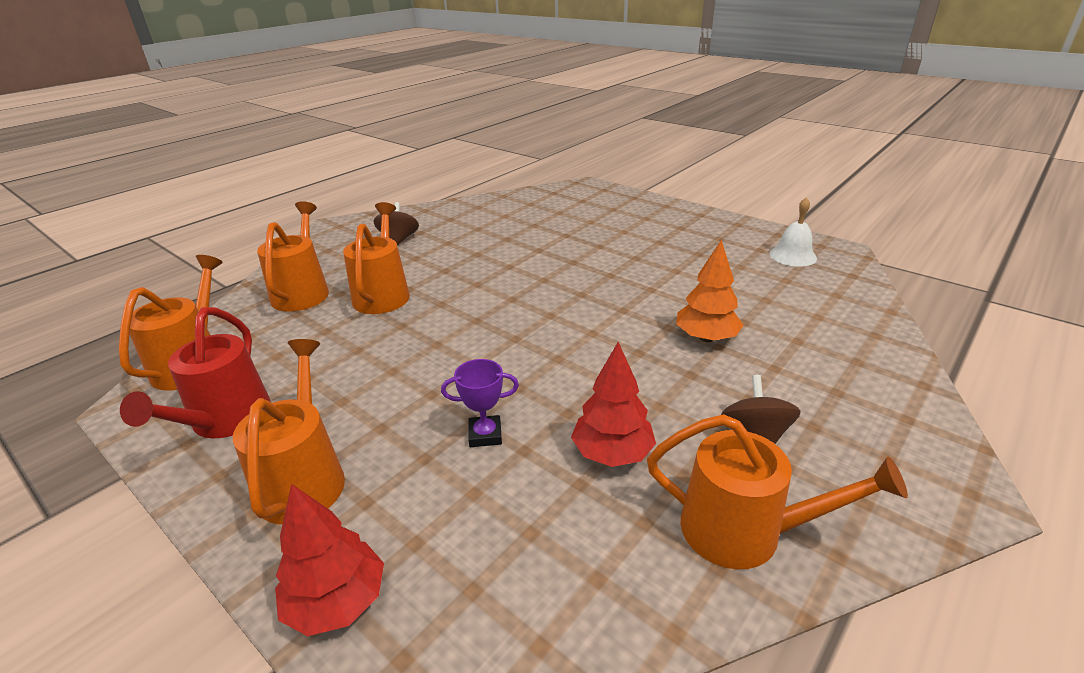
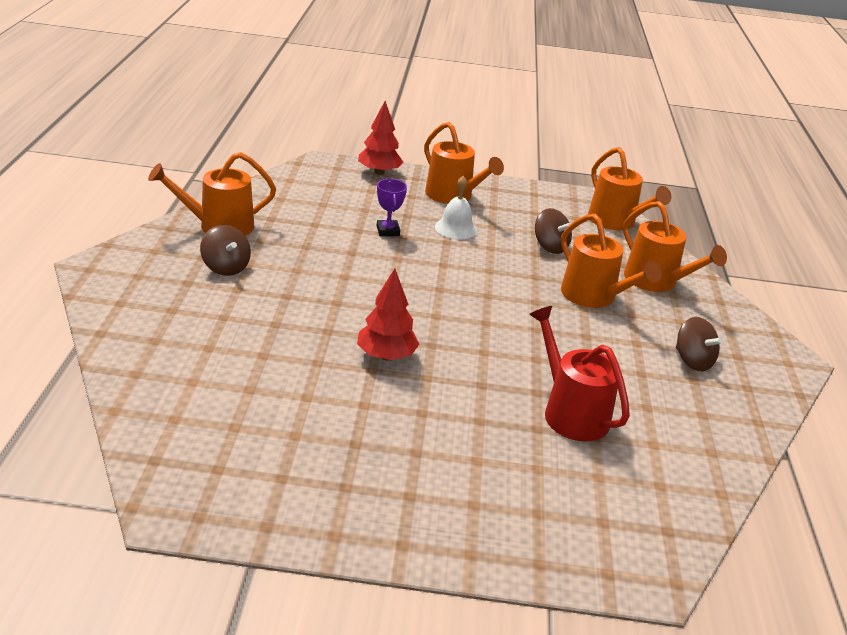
camera: 140 degrees right, 0 degrees up
(225, 420) = (535, 204): red watering can -> red watering can (571, 412)
(327, 352) = (550, 247): none -> brown spinning top
(485, 435) = (388, 231): purple trophy -> purple trophy turned 60 degrees counterclockwise
(612, 453) = (307, 239): red tree -> red tree (386, 356)
(706, 338) = (289, 328): orange tree -> none
(792, 256) = (235, 477): white bell -> white bell (456, 228)

